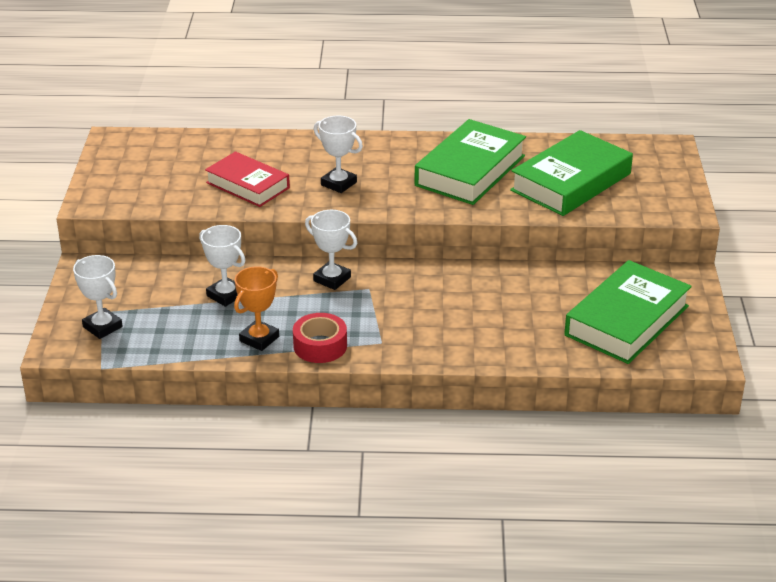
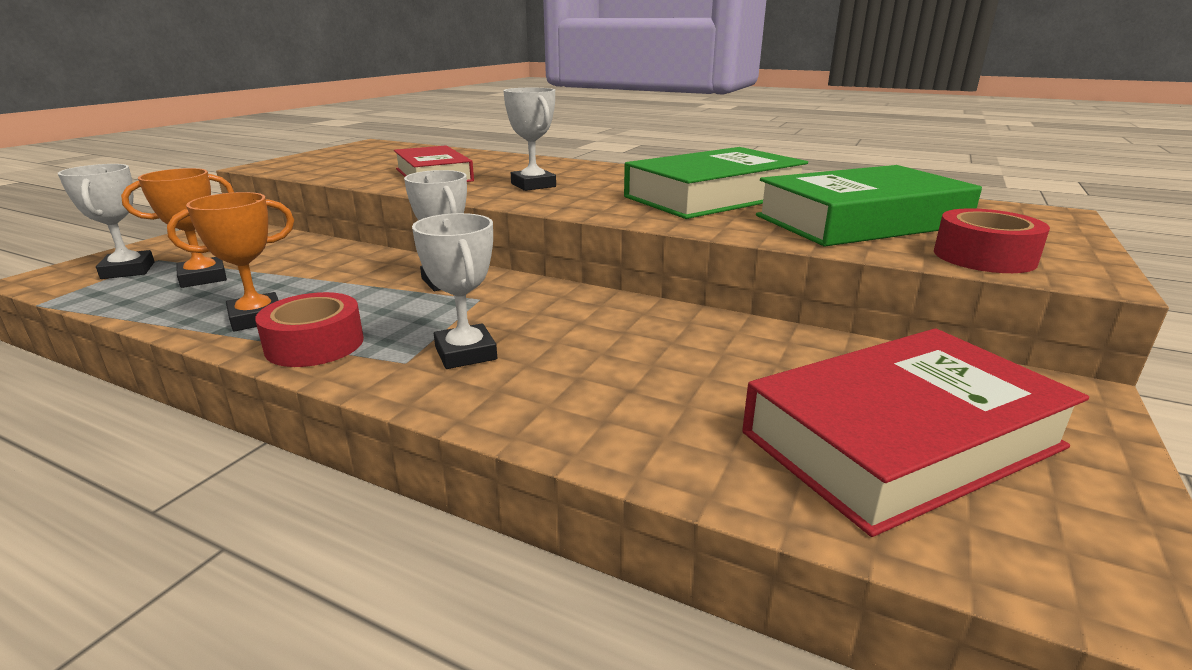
camera: 25 degrees right, 10 degrees down
(168, 319) = (203, 278): none -> orange trophy
(225, 295) = (303, 271): white trophy -> white trophy (465, 353)
(626, 320) = (901, 439): green book -> red book
(641, 206) = (984, 257): none -> red tape

